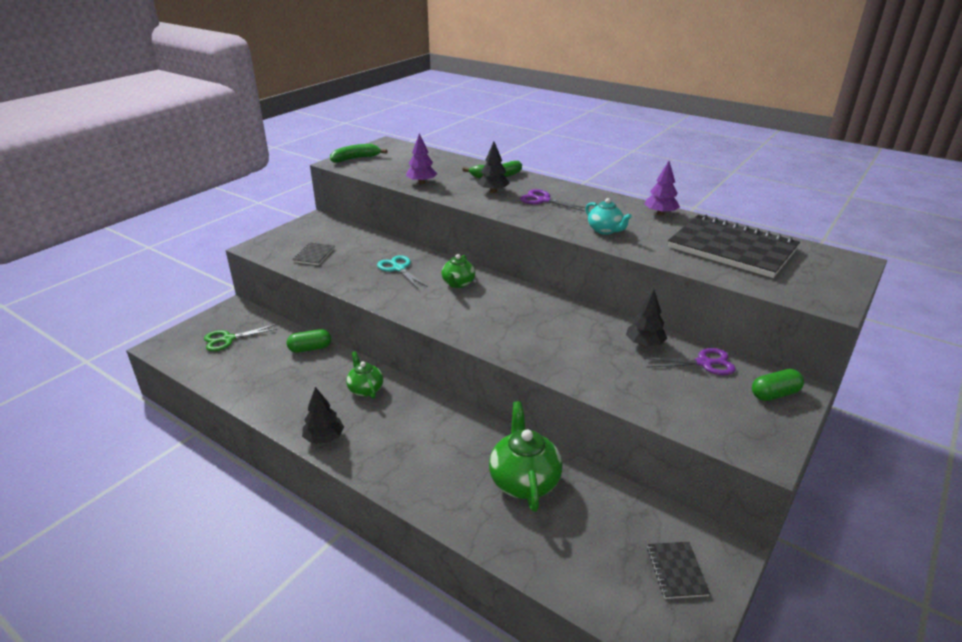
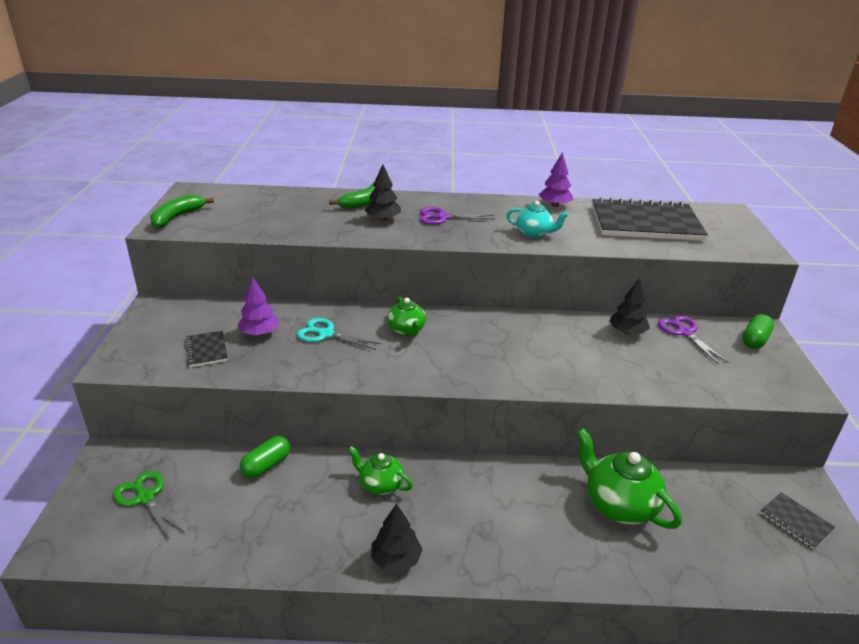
camera: 35 degrees left, 0 degrees up
(228, 339) = (145, 498): green scissors -> green scissors turned 105 degrees clockwise
(421, 182) = (296, 228): purple tree -> purple tree (259, 333)
(704, 363) = (684, 333): purple scissors -> purple scissors turned 75 degrees counterclockwise

